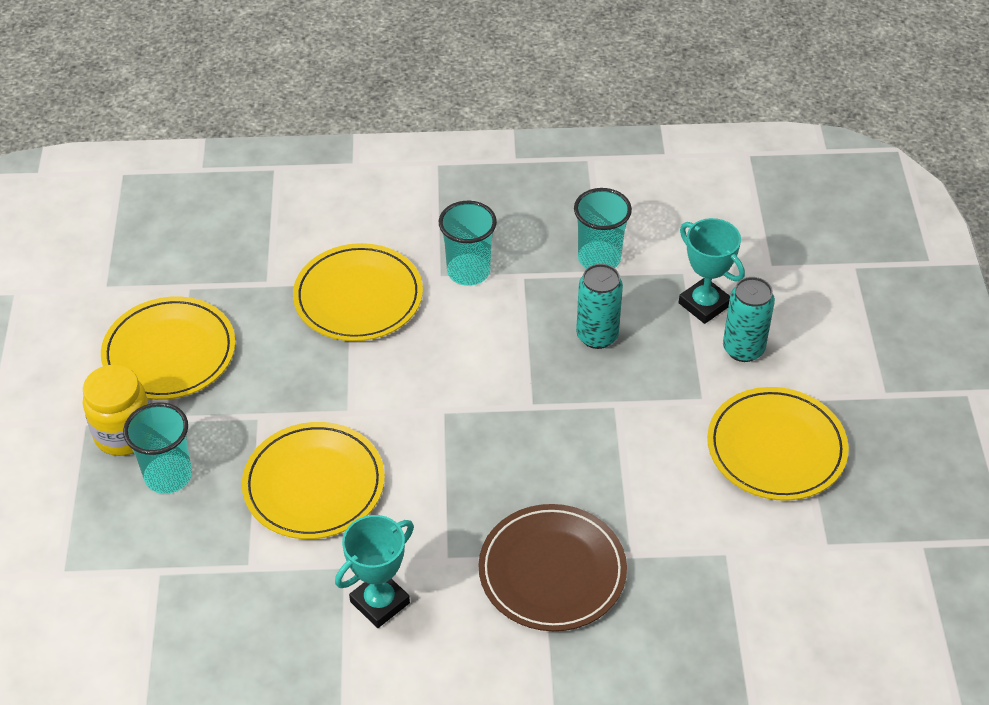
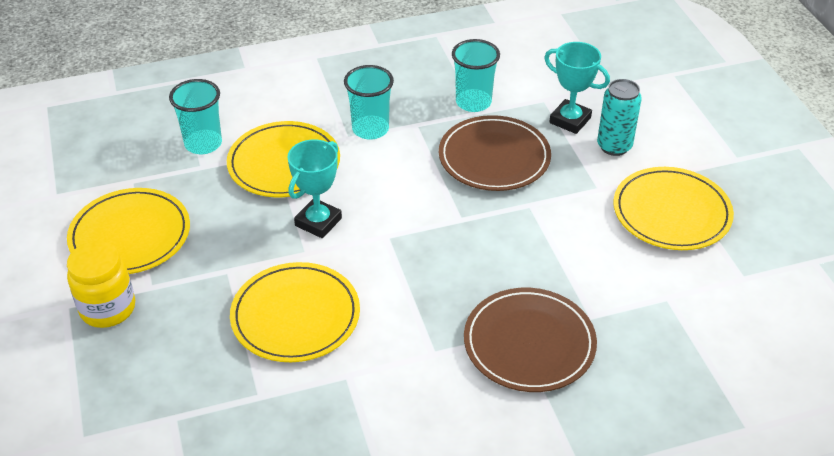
camera: 15 degrees left, 5 degrees down
(168, 476) = (159, 335): turquoise cup -> turquoise cup (203, 144)
(380, 602) = (388, 400): turquoise trophy -> turquoise trophy (318, 222)
(597, 336) = (494, 157): turquoise can -> brown plate

